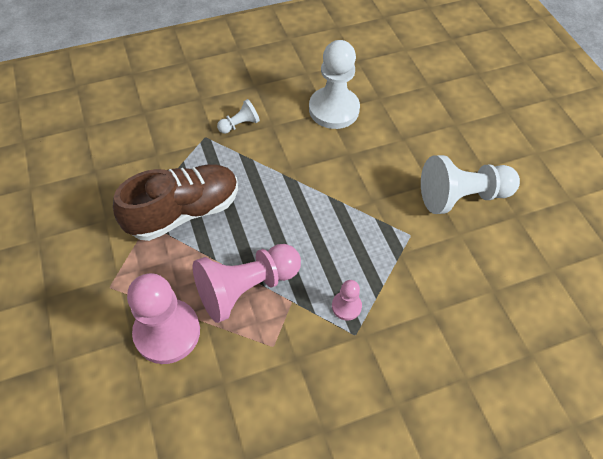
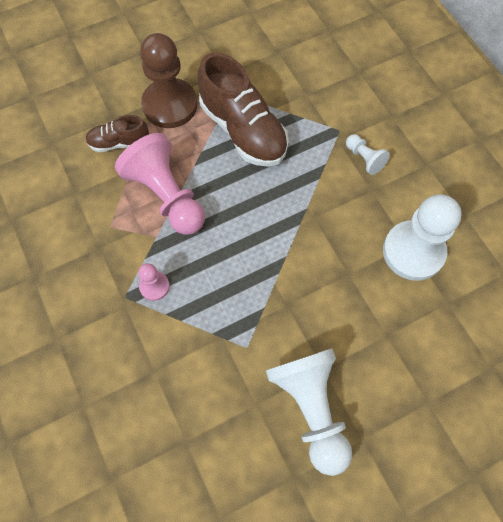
camera: 85 degrees right, 10 degrees up
(131, 276) = (170, 105): none -> brown pawn
(167, 332) = (119, 143): pink pawn -> brown shoe

